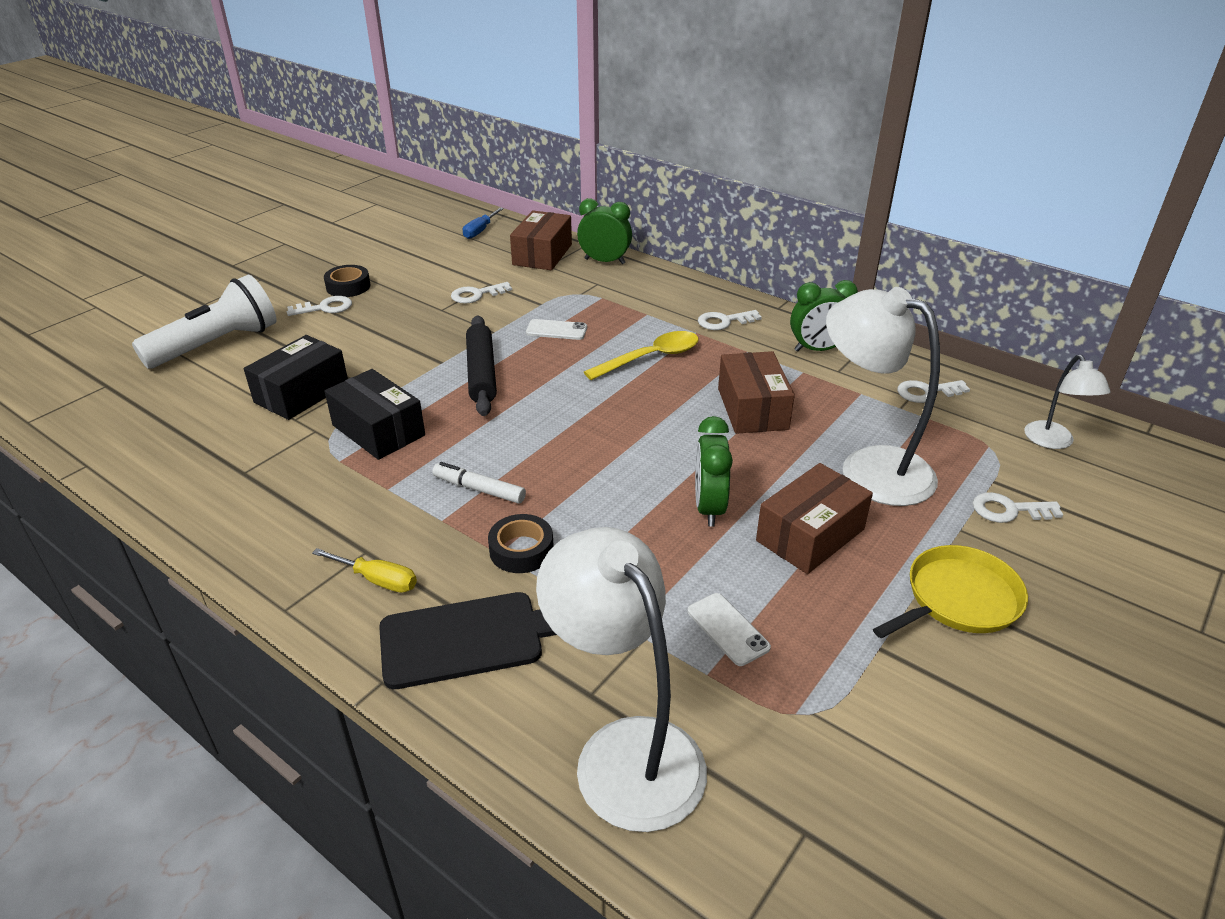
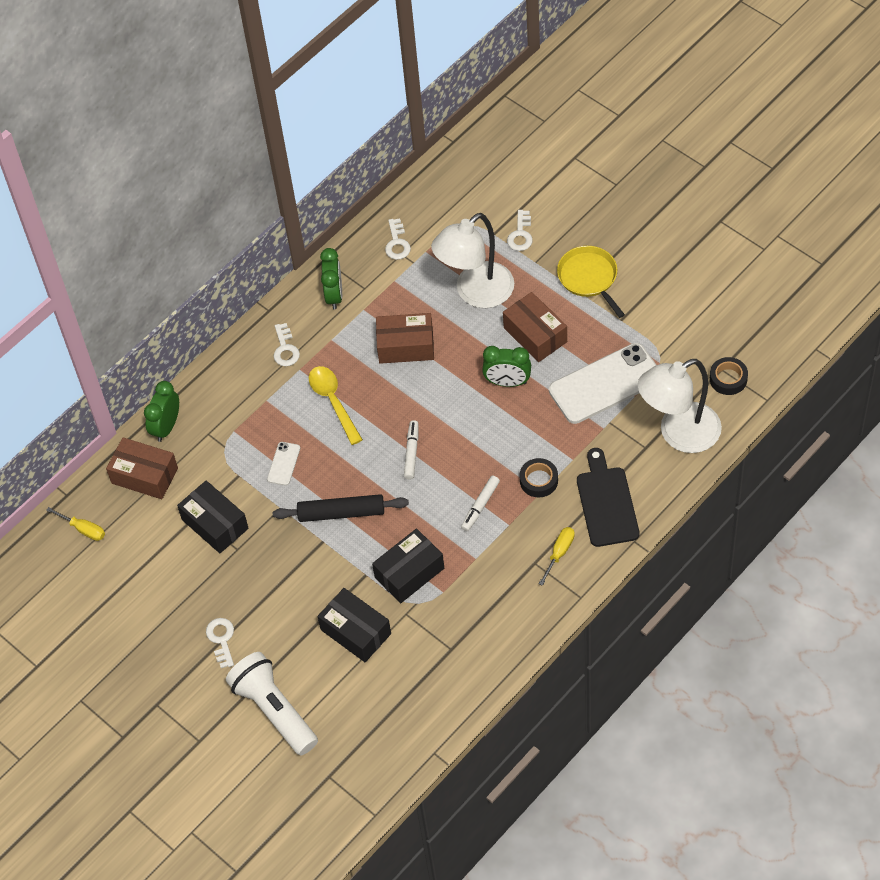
camera: 80 degrees left, 20 degrees up
(348, 286) = (184, 627): black tape -> black tape (728, 379)
(476, 295) = (215, 524): white key -> black box
(480, 231) = (83, 529): blue screwdriver -> yellow screwdriver
(574, 422) = (411, 452): none -> white marker
(728, 629) = (605, 384): white phone -> white phone, size x2.30
(1053, 442) = (458, 192): white lamp -> none

